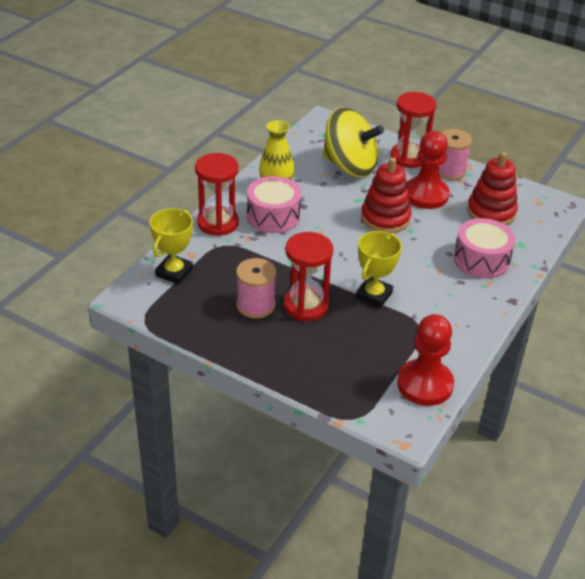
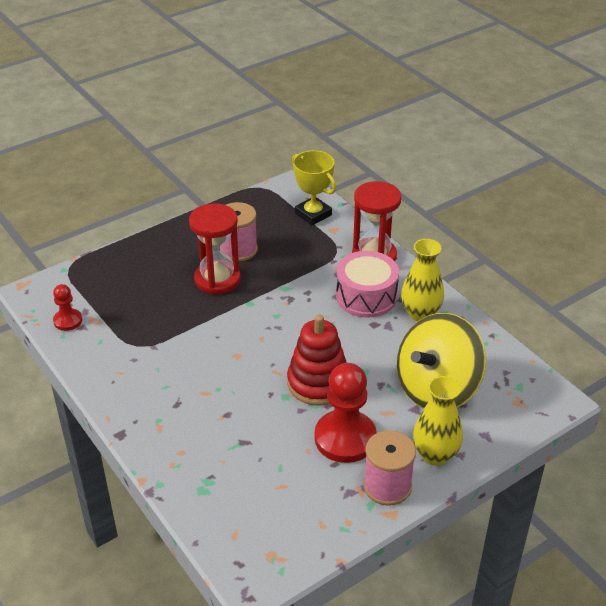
camera: 115 degrees right, 0 degrees up
(374, 295) = (200, 329): yellow trophy -> none
(409, 157) = (435, 455): red hourglass -> yellow vase
(425, 384) = (68, 321): red pawn -> red pawn, size x0.52
(481, 260) = (199, 437): pink drum -> none
(491, 212) = (278, 489): red stacking toy -> none

